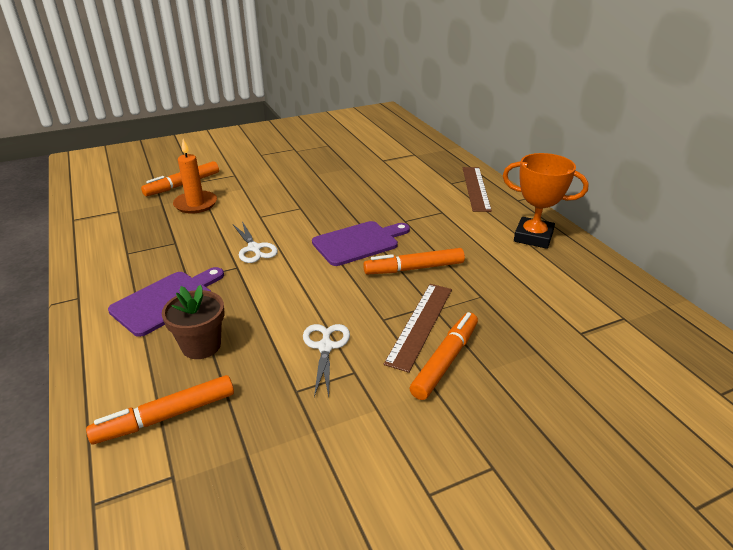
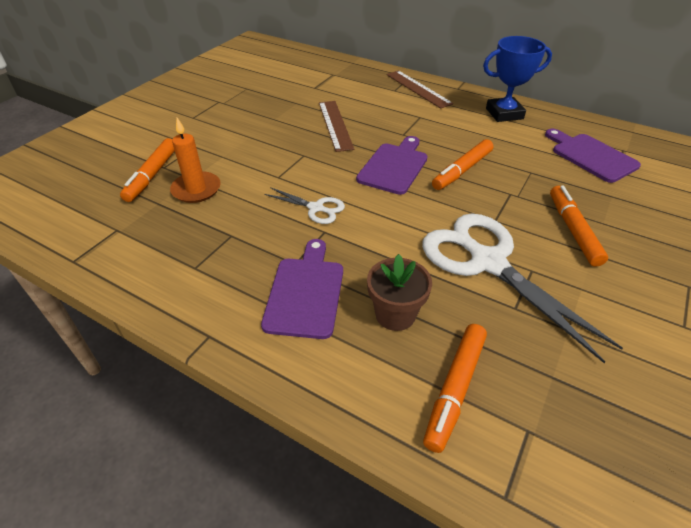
camera: 35 degrees left, 10 degrees up
(325, 347) = (487, 262): white scissors -> white scissors, size x2.12
(420, 324) = (523, 212): brown ruler -> brown ruler (335, 125)
(533, 237) = (504, 113): orange trophy -> blue trophy
(572, 308) = (591, 156): none -> purple cutting board

